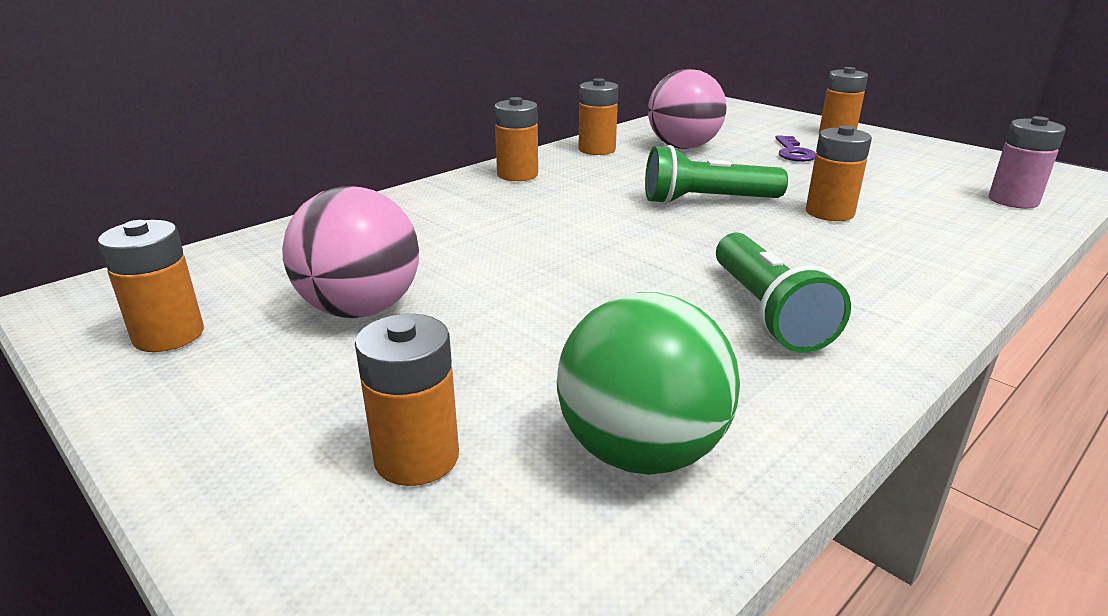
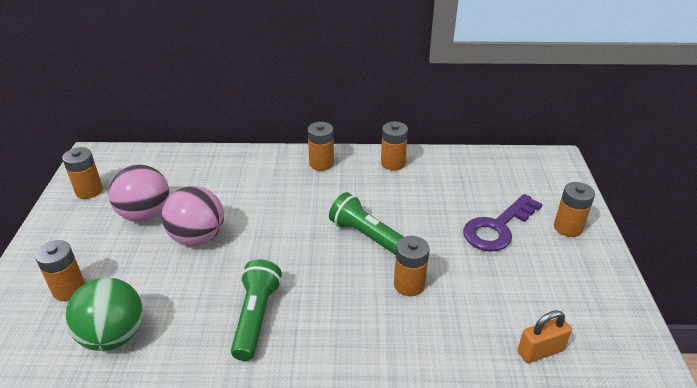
camera: 45 degrees right, 10 degrees up
(683, 147) = (442, 186): pink ball -> pink ball (198, 237)
(768, 312) = (256, 317): green flashlight -> green flashlight turned 150 degrees clockwise
(793, 152) = (498, 227): purple key -> purple key, size x1.74
(1013, 200) = (540, 351): pink battery -> orange padlock

